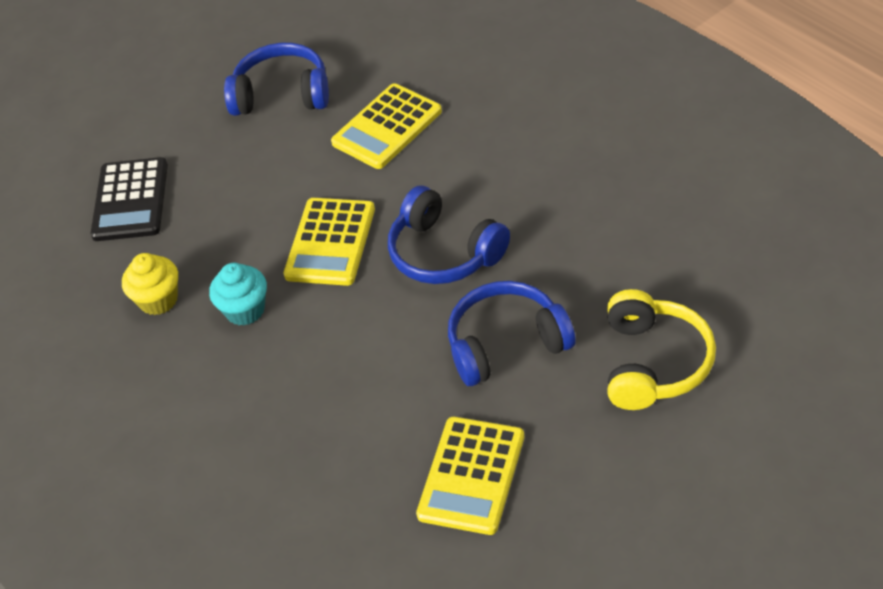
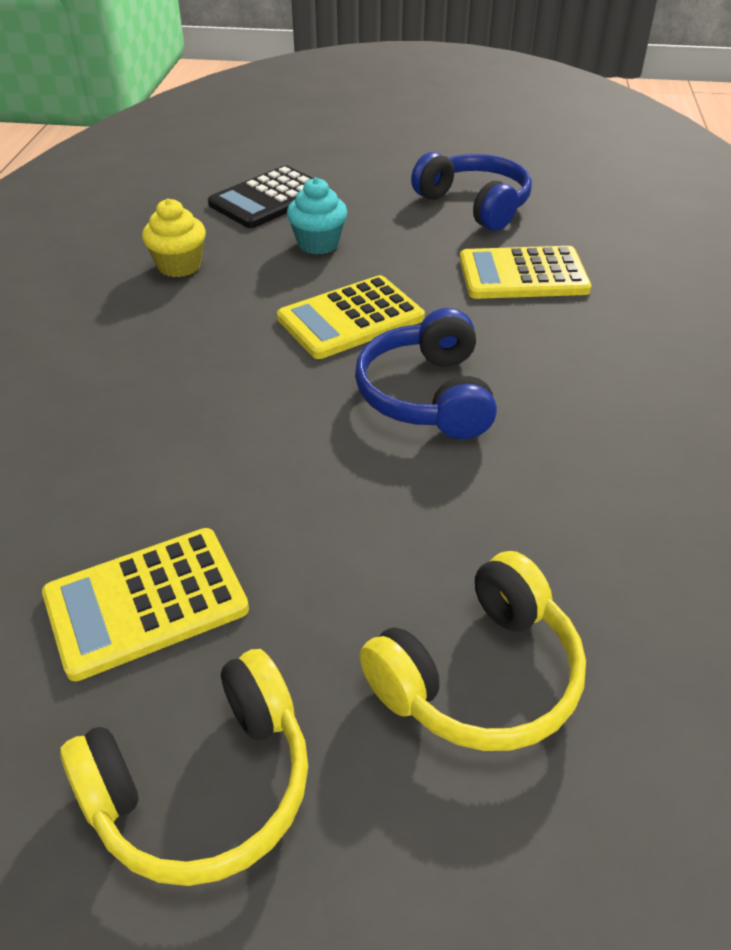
camera: 40 degrees right, 5 degrees down
(245, 310) = (217, 315): turquoise cupcake -> turquoise cupcake (318, 244)
(506, 344) = (362, 515): blue headphones -> none
(610, 507) = (203, 786): none -> yellow headphones

